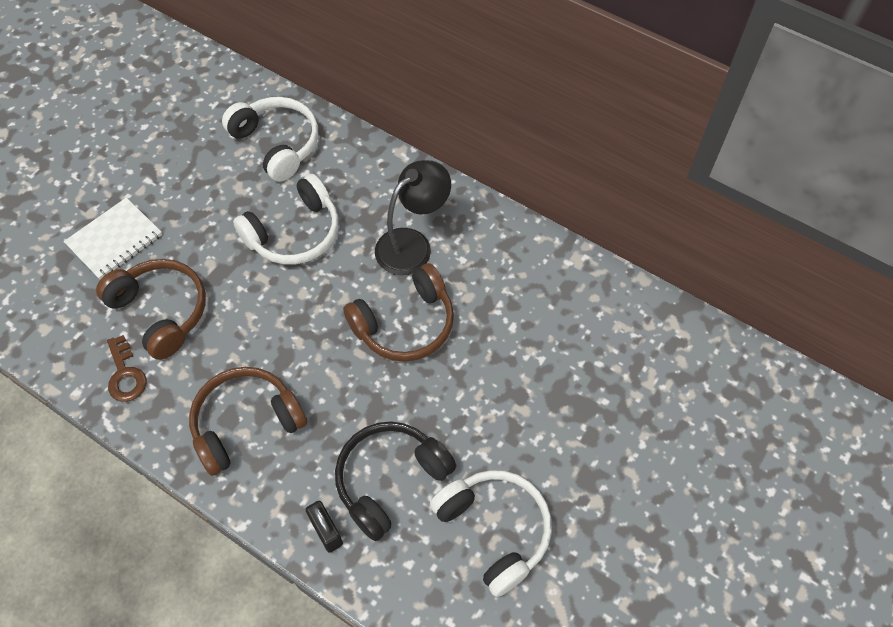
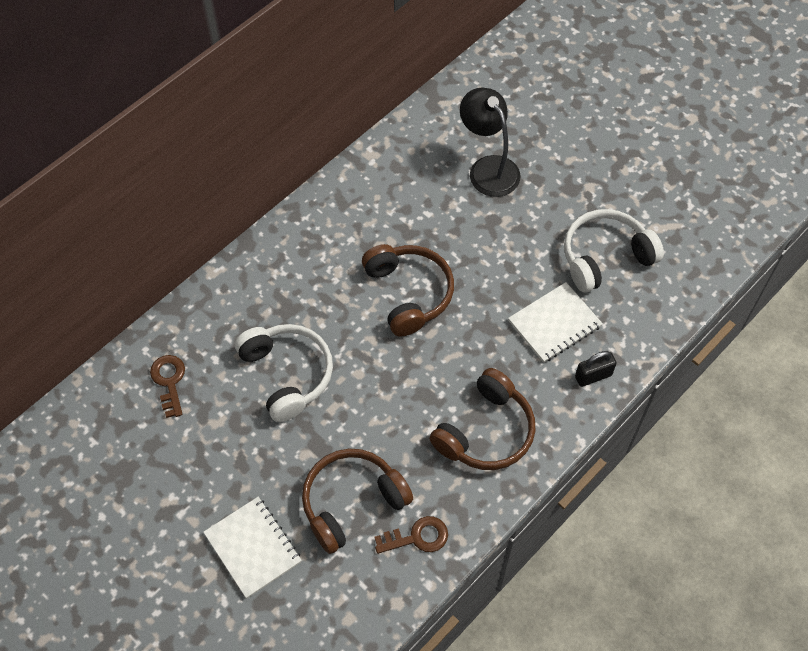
camera: 80 degrees left, 0 degrees up
(246, 423) = (486, 431): brown headphones -> brown headphones turned 120 degrees counterclockwise
(277, 144) = (169, 381): white headphones -> brown key
(390, 480) = (554, 324): black headphones -> white notebook
(412, 244) = (325, 276): black lamp -> black lamp (488, 168)

